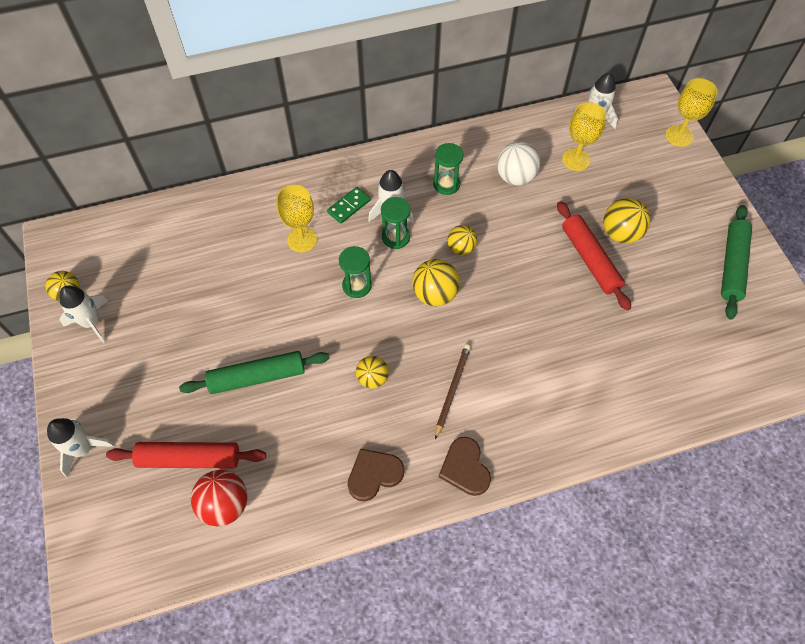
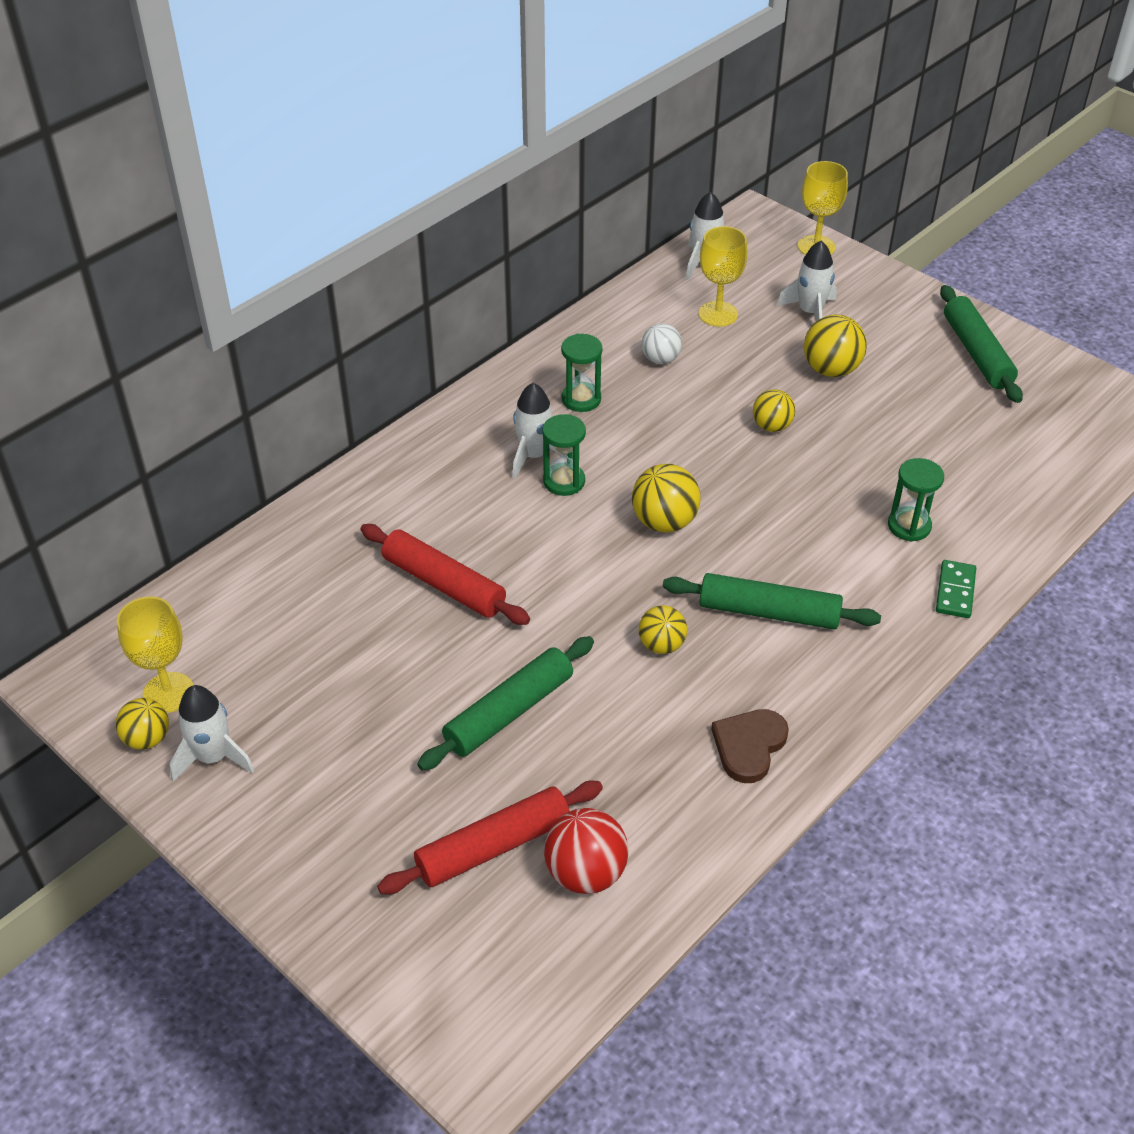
camera: 30 degrees left, 15 degrees down
(83, 449) = (330, 910): white rocket -> white rocket (810, 312)
(302, 240) = (441, 534): yellow goblet -> yellow goblet (168, 692)
(349, 206) = (474, 472): green domino -> green domino (955, 591)
(357, 285) = (557, 554): green hourglass -> green hourglass (909, 526)
(452, 389) = (769, 612): brown pencil -> green rolling pin
(461, 248) = (656, 460): yellow ball -> yellow ball (771, 426)
(465, 468) = (851, 686): brown heart -> none
(515, 177) = (660, 359): white ball -> white ball, size x0.66
(590, 259) = (818, 410): red rolling pin -> red rolling pin (443, 584)

